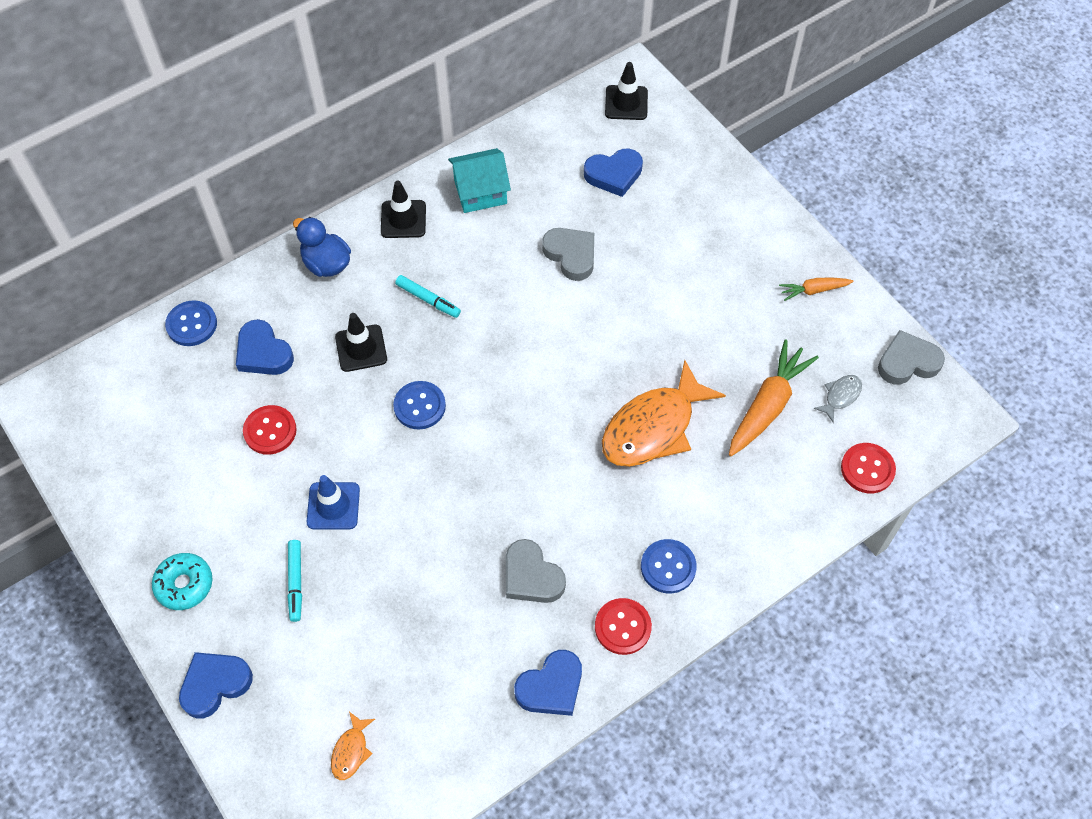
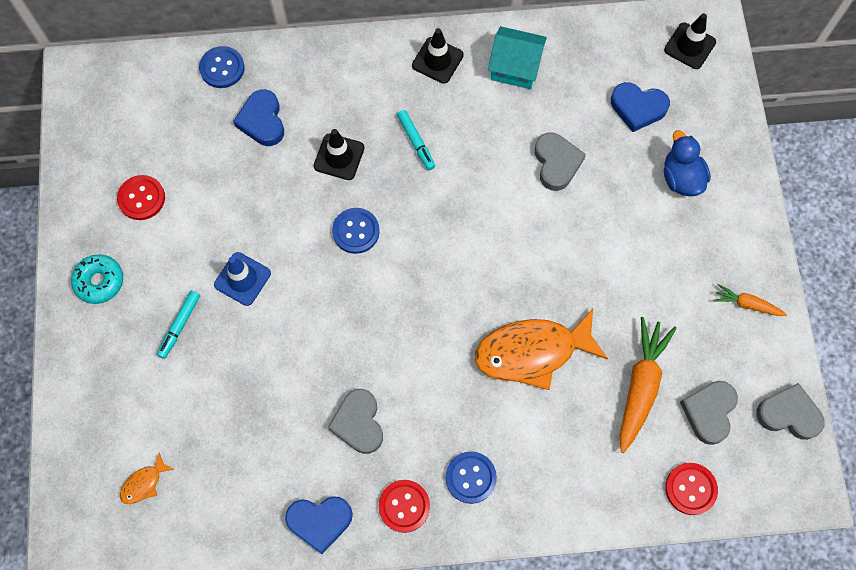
camera: 30 degrees right, 10 degrees up
(215, 684) = (78, 373): blue heart -> none
(270, 431) = (230, 190): red button -> red button (141, 198)
(326, 263) = (354, 69): blue duck -> blue duck (681, 178)
(768, 405) = (640, 385): orange carrot -> orange carrot turned 45 degrees counterclockwise
(840, 396) = (709, 412): grey fish -> grey heart

